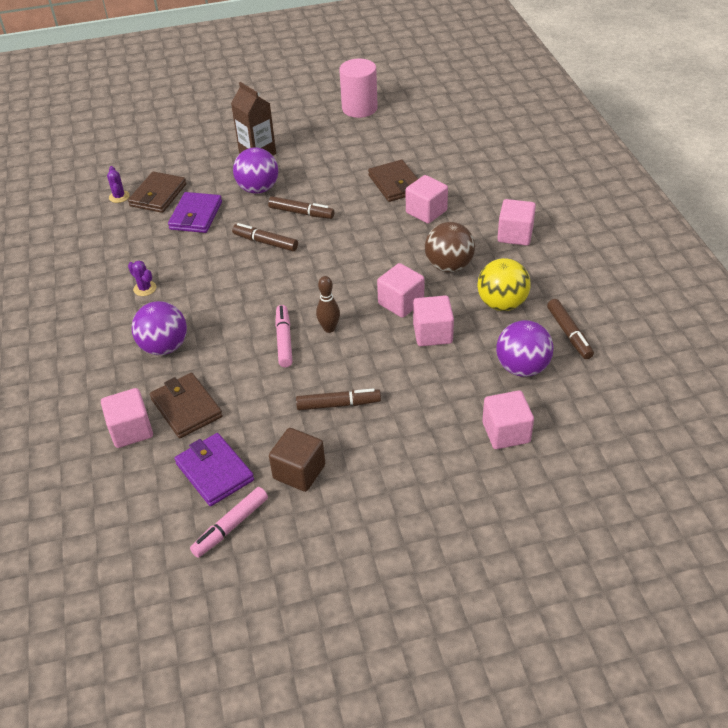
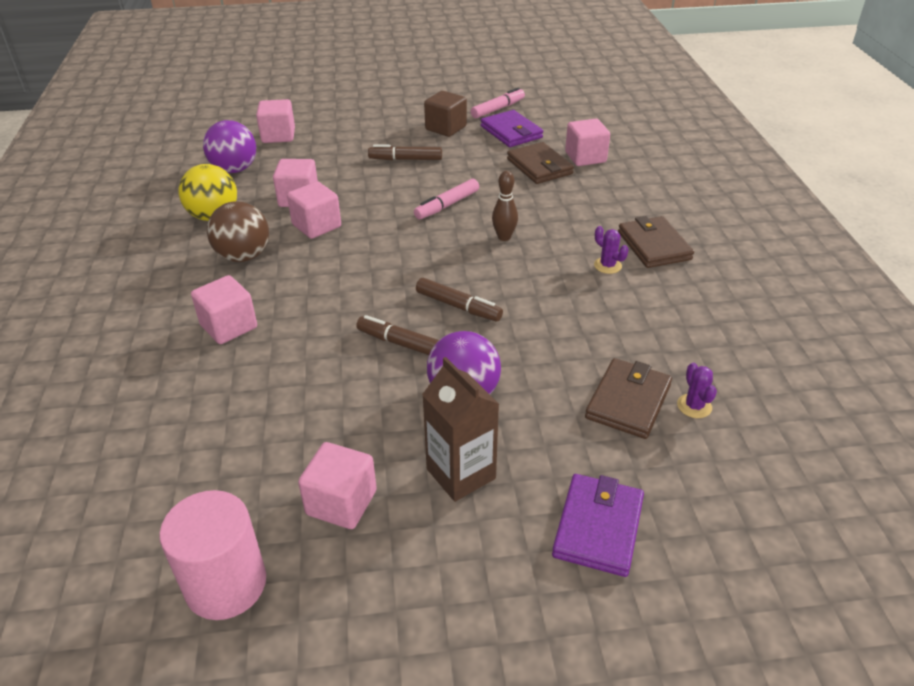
camera: 175 degrees left, 5 degrees down
(164, 347) = (570, 210): purple ball -> none
(196, 215) = (559, 357): purple wallet -> purple wallet (598, 527)
(284, 340) = (447, 205): pink marker -> pink marker turned 45 degrees clockwise
(329, 328) = (399, 211): brown bowling pin -> brown bowling pin (504, 237)
(395, 184) = (247, 377): brown wallet -> brown wallet (654, 246)
(515, 235) = (140, 283): pink cube -> pink cube (341, 502)
(569, 334) = (171, 188): brown marker -> none

